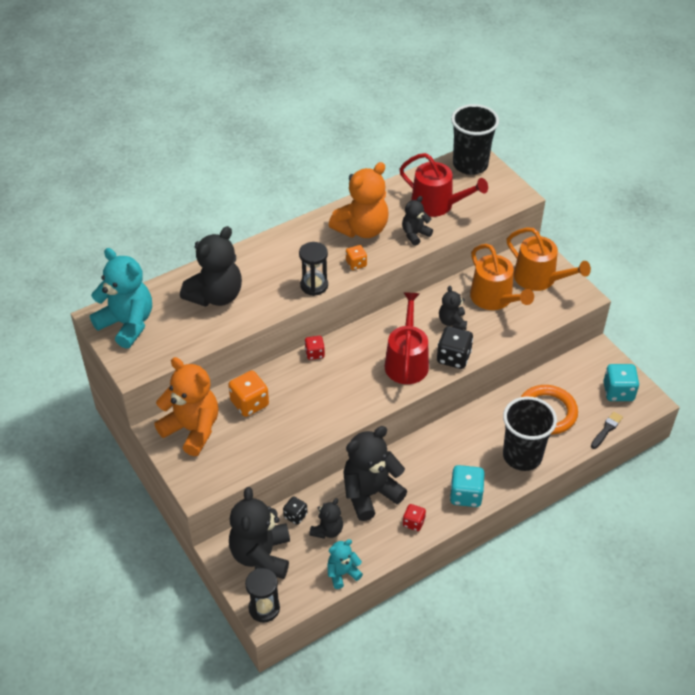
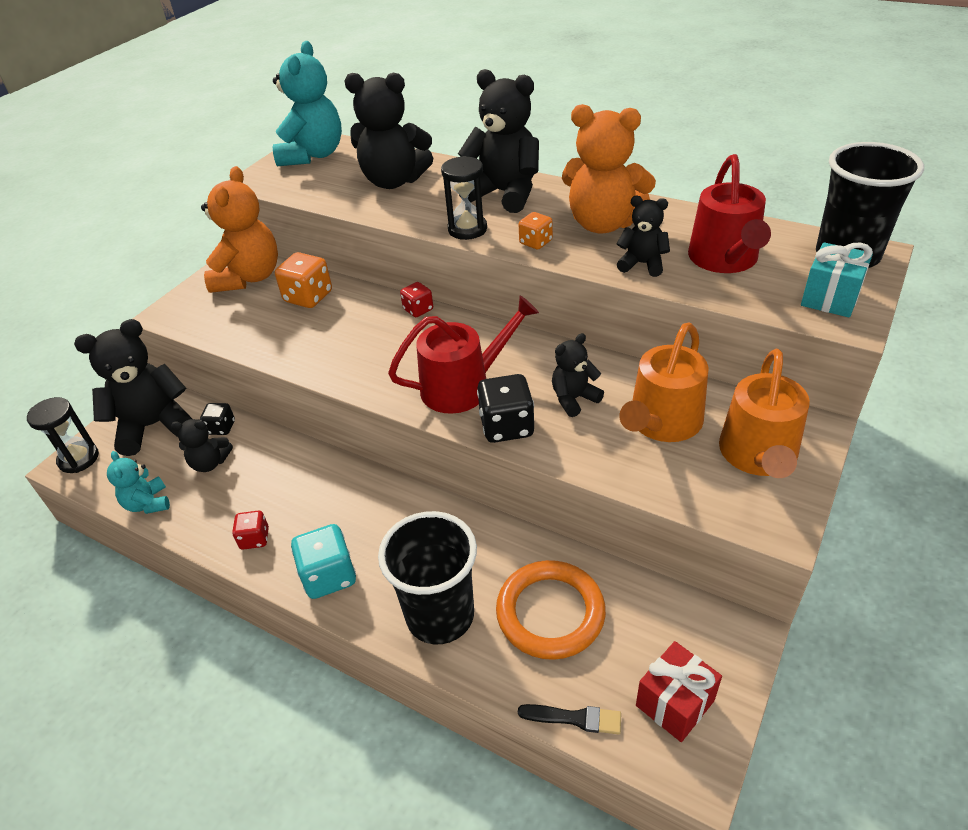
camera: 65 degrees right, 5 degrees down
(342, 573) = (148, 503): turquoise teddy bear -> turquoise teddy bear turned 150 degrees counterclockwise
(370, 493) = (284, 477): black teddy bear -> black teddy bear (504, 193)
(497, 190) = (830, 298): none -> turquoise gift
(618, 392) = (675, 703): turquoise dice -> red gift

